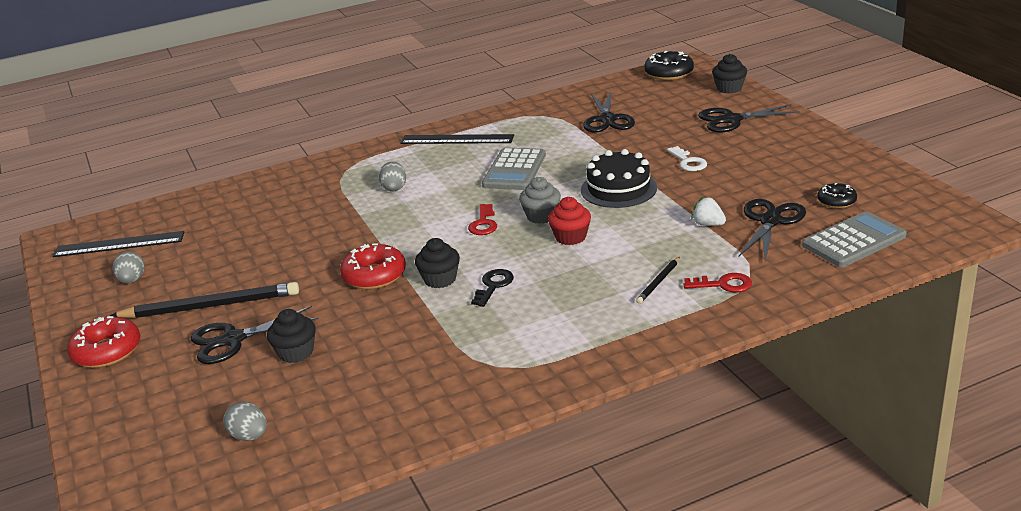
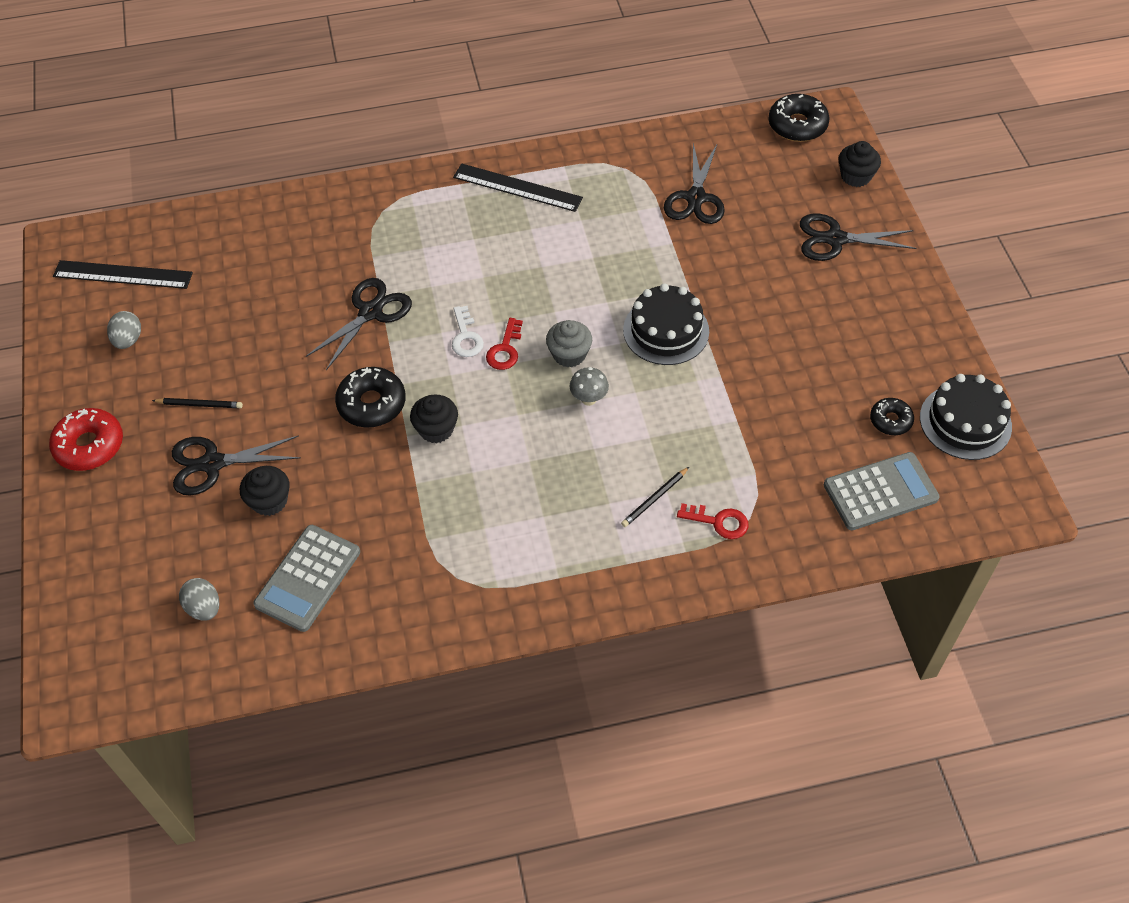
camera: 10 degrees right, 25 degrees up
(210, 306) = (199, 404): black pencil -> black pencil, size x0.47
(374, 275) = (372, 404): red donut -> black donut
(394, 188) = (427, 258): grey egg -> none
(493, 286) = (487, 455): black key -> none
(514, 170) = (564, 264): grey calculator -> grey calculator (308, 578)
(570, 237) = (589, 399): red cupcake -> grey mushroom
(688, 162) = (758, 304): white key -> white key (466, 337)
(708, 224) = (739, 420): white strawberry -> none
(770, 221) = (806, 434): black scissors -> black scissors (370, 312)
(899, 190) = (965, 422): none -> black cake

